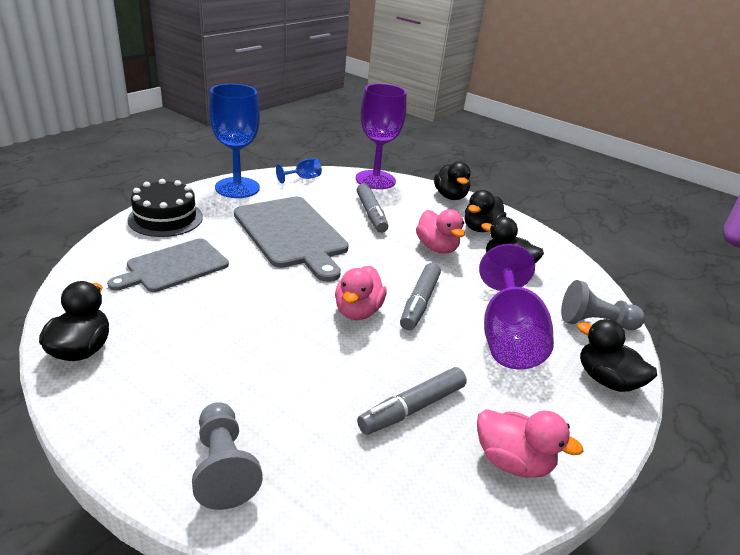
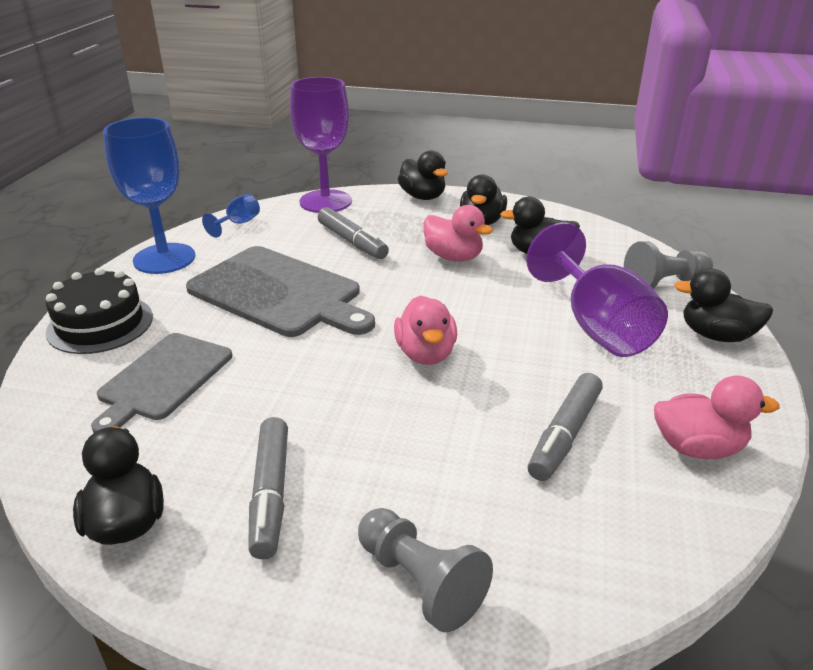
camera: 20 degrees left, 0 degrees up
(419, 302) = (483, 322): grey marker -> grey marker (270, 494)

